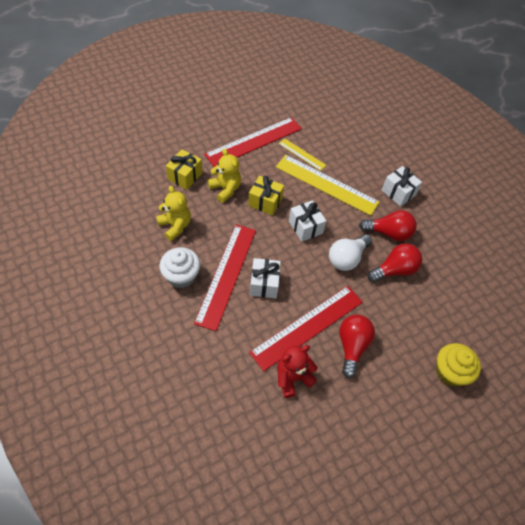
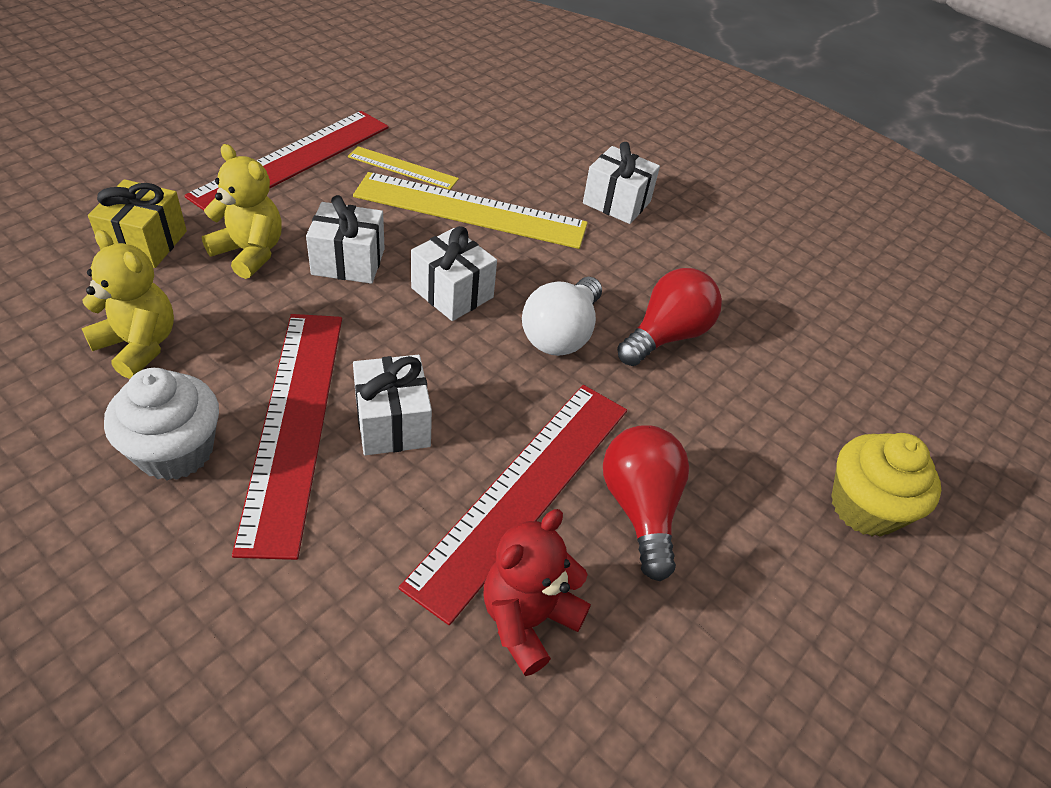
camera: 20 degrees left, 10 degrees down
(265, 202) = (348, 262): yellow gift -> white gift
(389, 233) = (627, 272): red light bulb -> none

